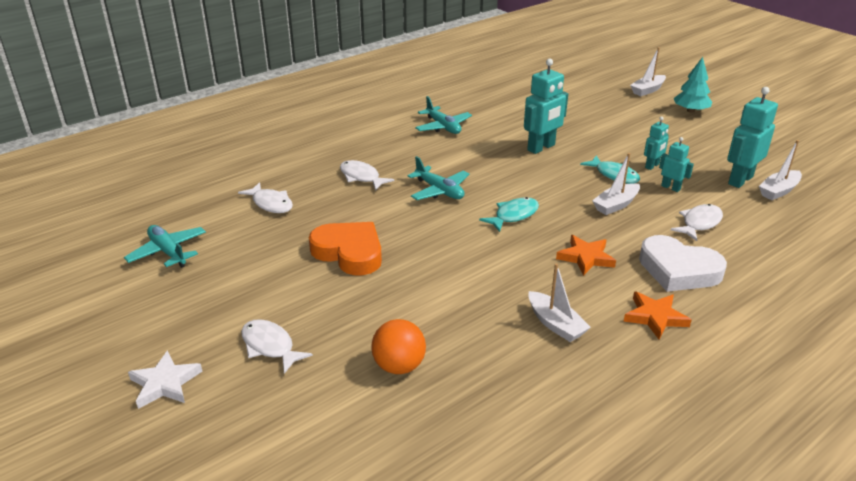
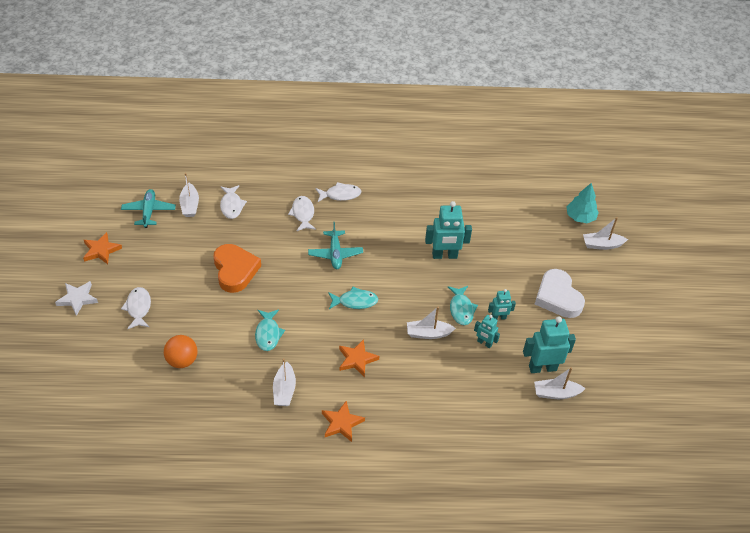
camera: 35 degrees right, 15 degrees up
(142, 317) = (101, 250): none -> orange star
(217, 224) = (190, 205): none -> white boat
(443, 127) = (403, 197): turquoise plane -> none
(465, 286) = (268, 334): none -> turquoise fish
(670, 187) = (484, 343): turquoise robot -> turquoise robot turned 135 degrees clockwise
(678, 270) = (398, 404): white heart -> white heart (557, 297)
(690, 111) = (605, 285): turquoise tree -> turquoise tree (580, 217)
(699, 223) = (461, 382): white fish -> white fish (340, 195)

